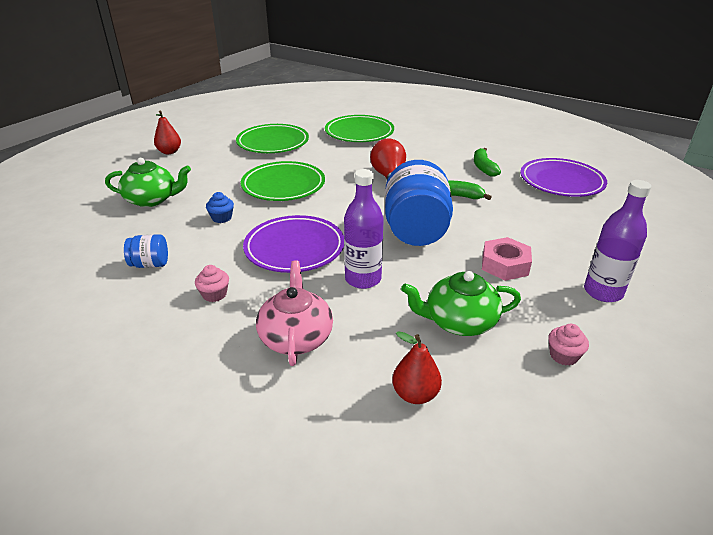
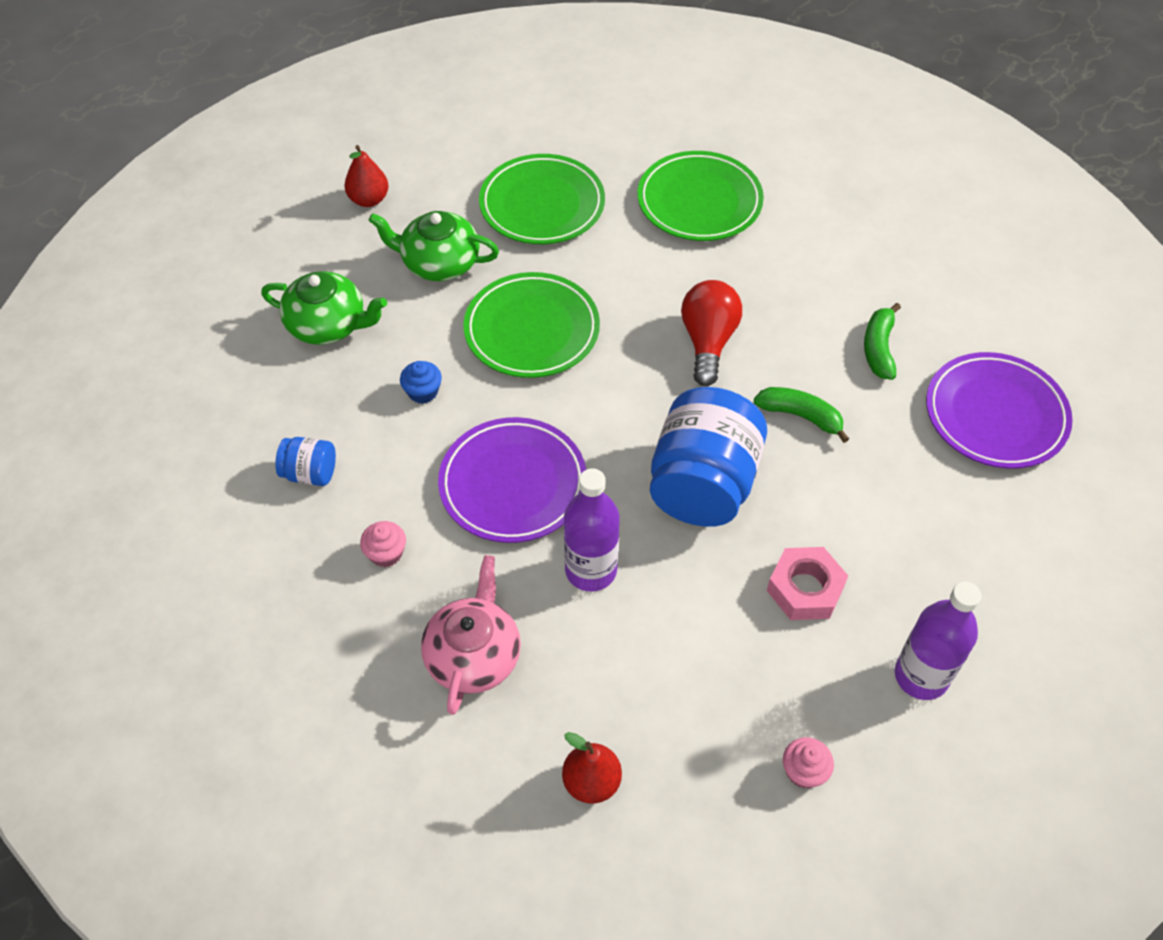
camera: 15 degrees right, 20 degrees up
(459, 322) = (692, 681): green teapot -> green teapot (439, 263)

